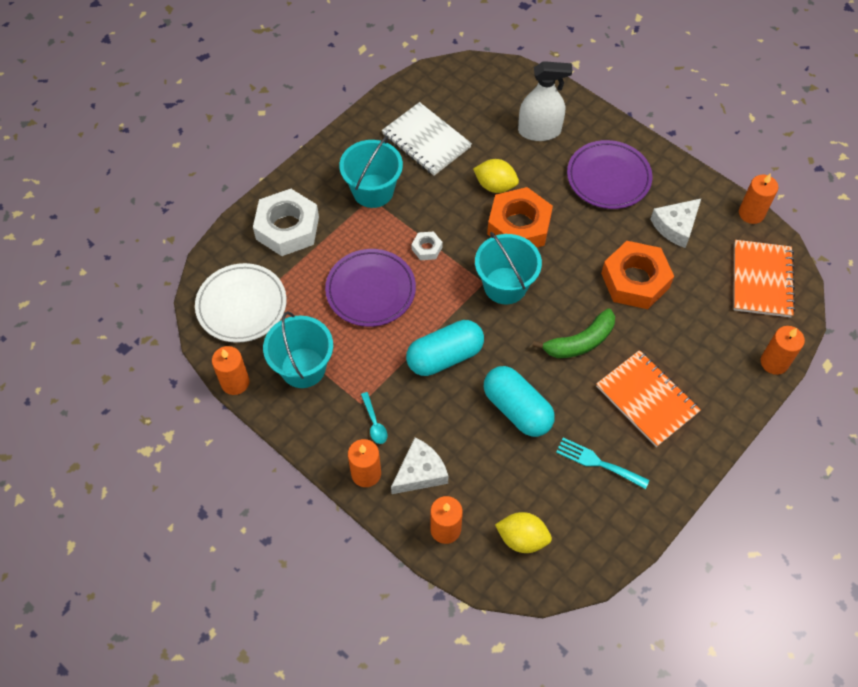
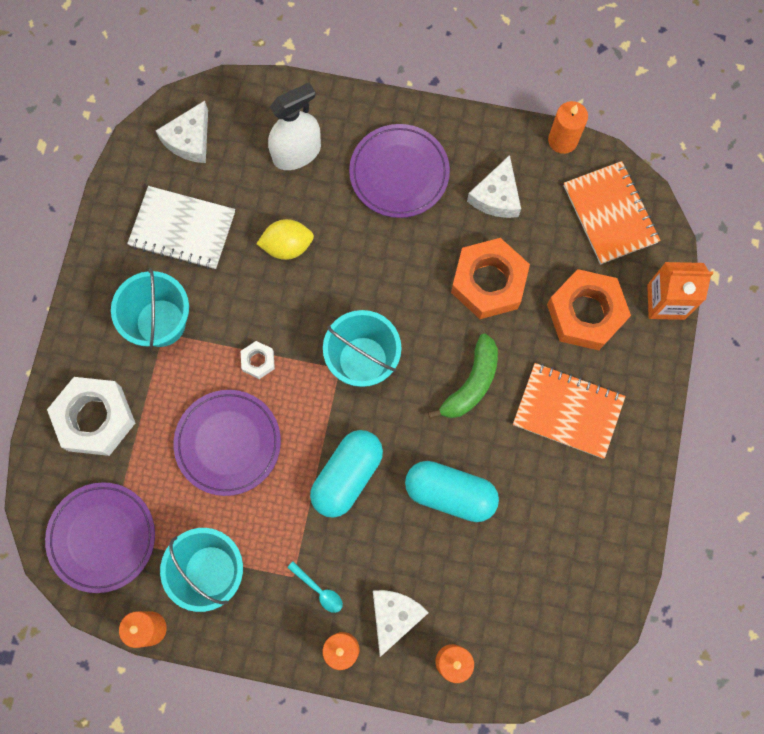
camera: 30 degrees left, 15 degrees up
(241, 305) = (102, 537): white plate -> purple plate
(467, 89) = (189, 139): none -> white cheese
(519, 226) = (338, 282): orange nut -> orange nut (585, 313)
(522, 538) = (528, 628): yellow lemon -> none
(597, 462) = (556, 506): turquoise fork -> none
(774, 362) = (666, 302): orange candle -> orange carton

